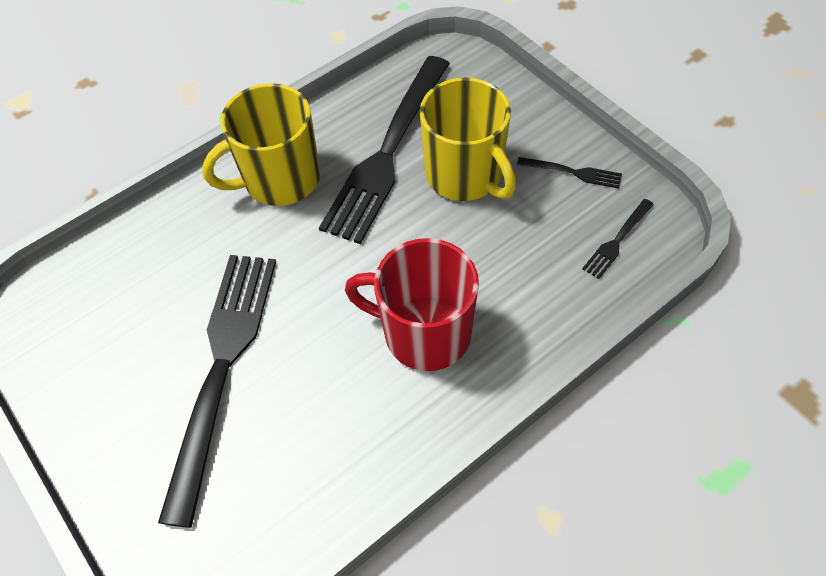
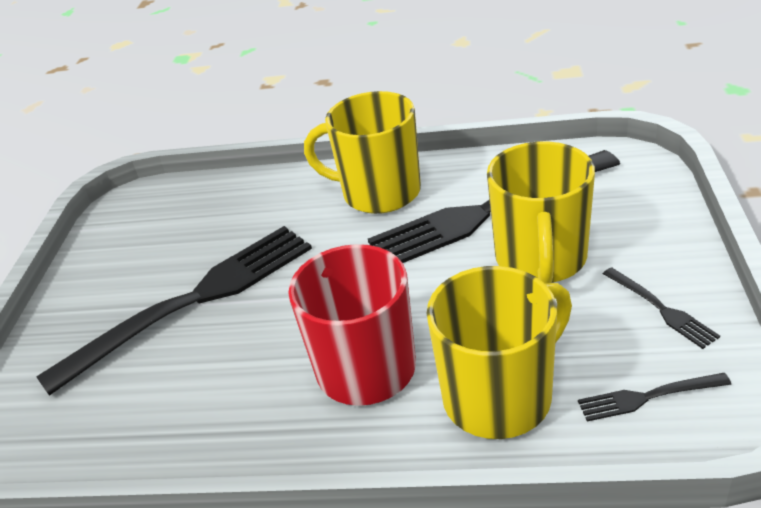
camera: 45 degrees right, 20 degrees down
(534, 295) = (500, 396): none -> yellow mug

